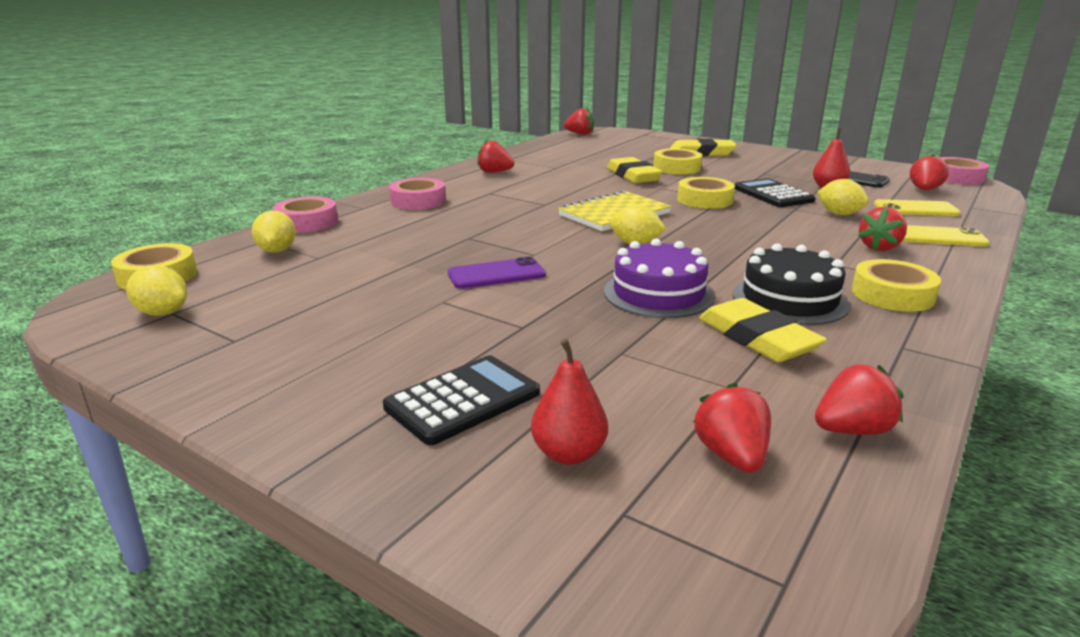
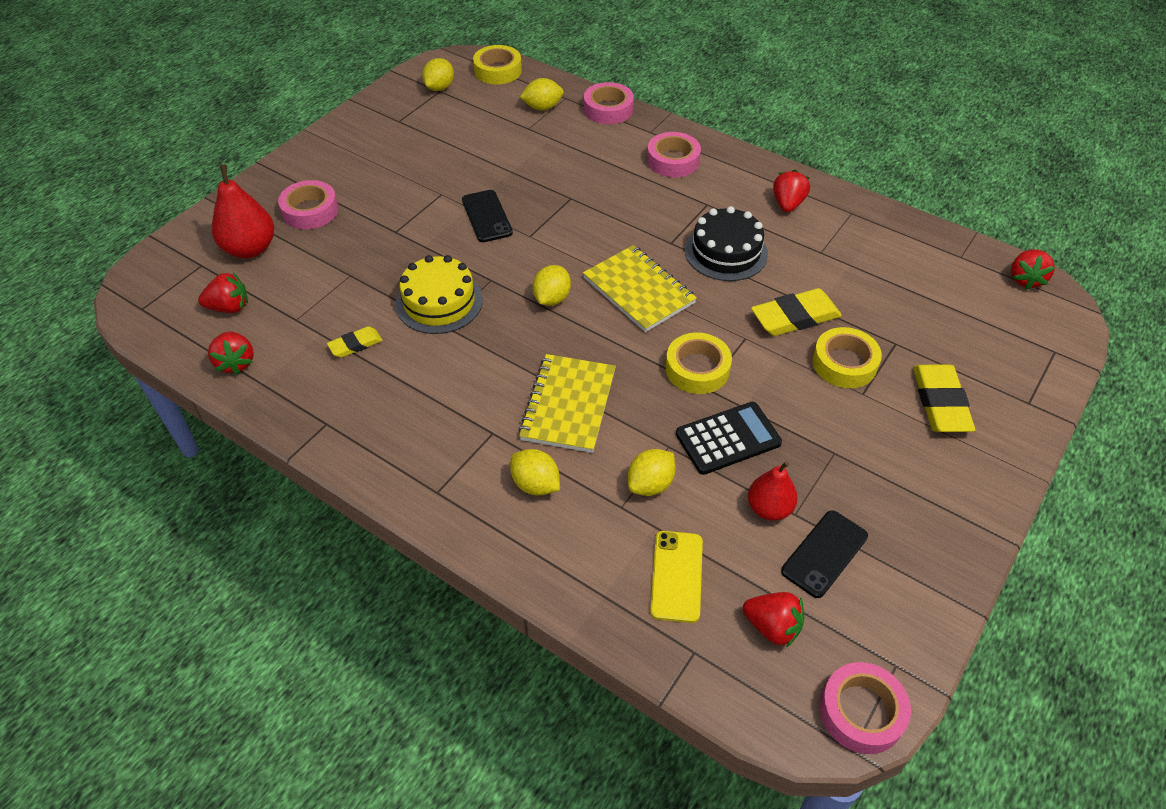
camera: 90 degrees right, 25 degrees up
(463, 400) = (310, 211): black calculator -> pink tape
(496, 274) = (486, 216): purple phone -> black phone
(569, 453) = (250, 249): red pear -> red pear, size x1.52
(658, 294) = (439, 302): purple cake -> yellow cake
(757, 338) = (355, 345): yellow eraser -> yellow eraser, size x0.56
(776, 237) = (568, 405): none -> yellow notebook
(789, 299) = (417, 378): black cake -> black cake (726, 252)
(879, 247) = (535, 484): red strawberry -> yellow lemon
(892, 295) = (417, 451): yellow tape -> none
(939, 237) = (567, 555): yellow phone -> none

